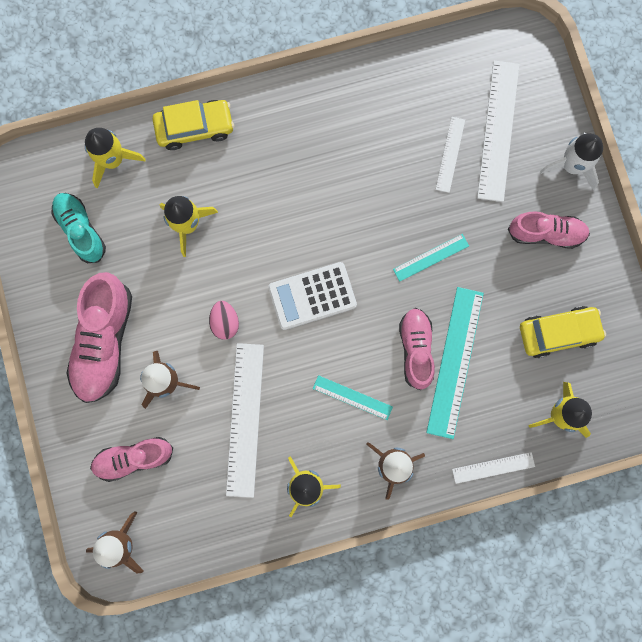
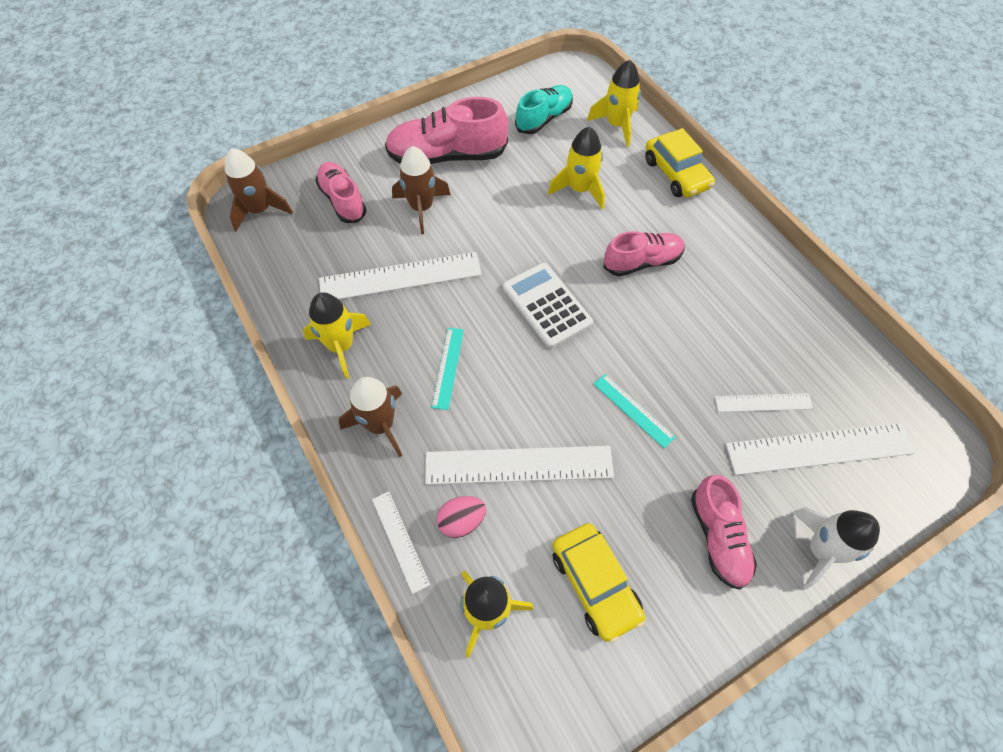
camera: 75 degrees right, 20 degrees down
(225, 322) = (494, 239): pink egg -> pink egg (462, 521)
(416, 349) = (520, 419): pink shoe -> pink shoe (642, 262)
(454, 362) = (519, 465): turquoise ruler -> white ruler

